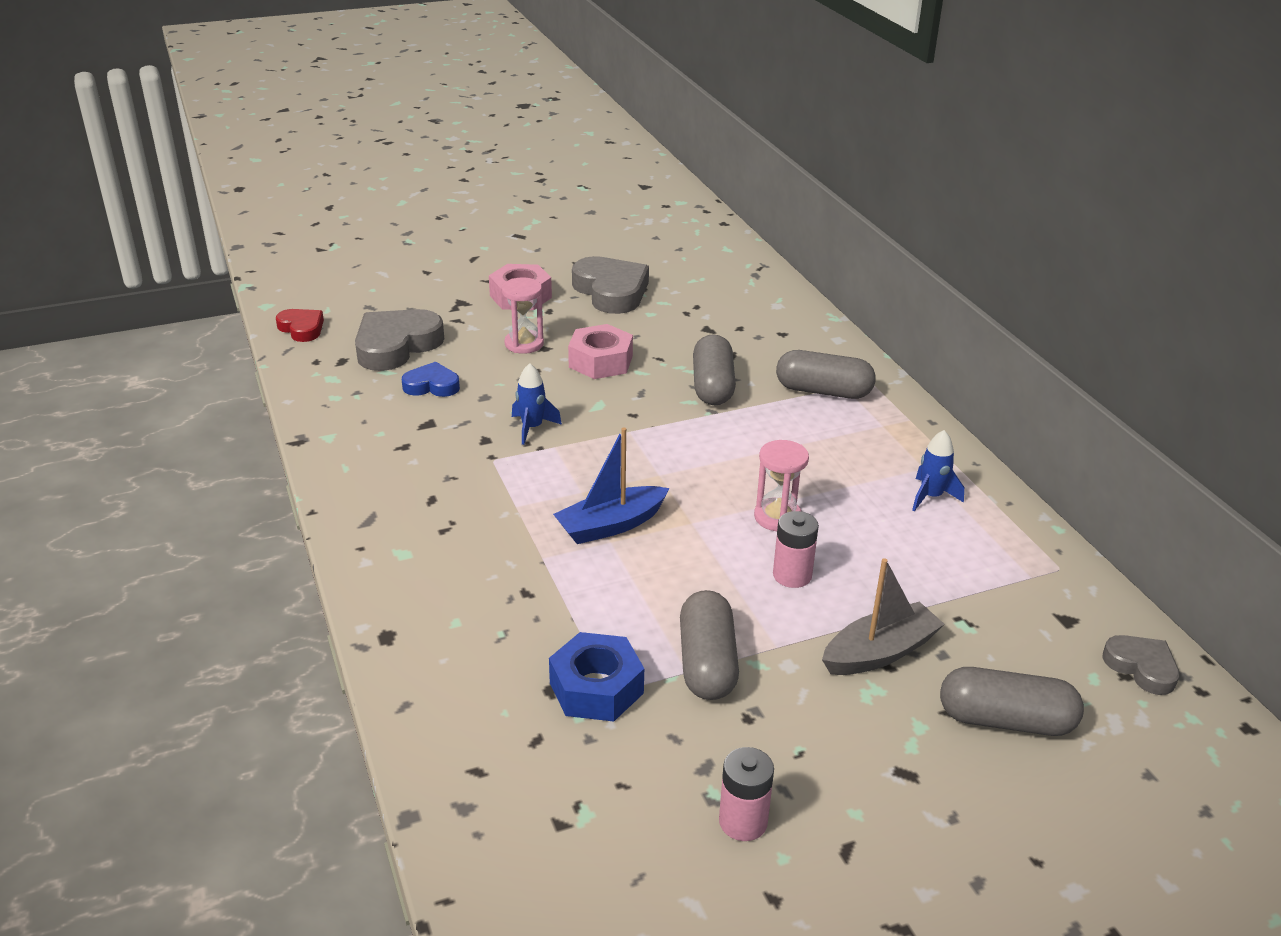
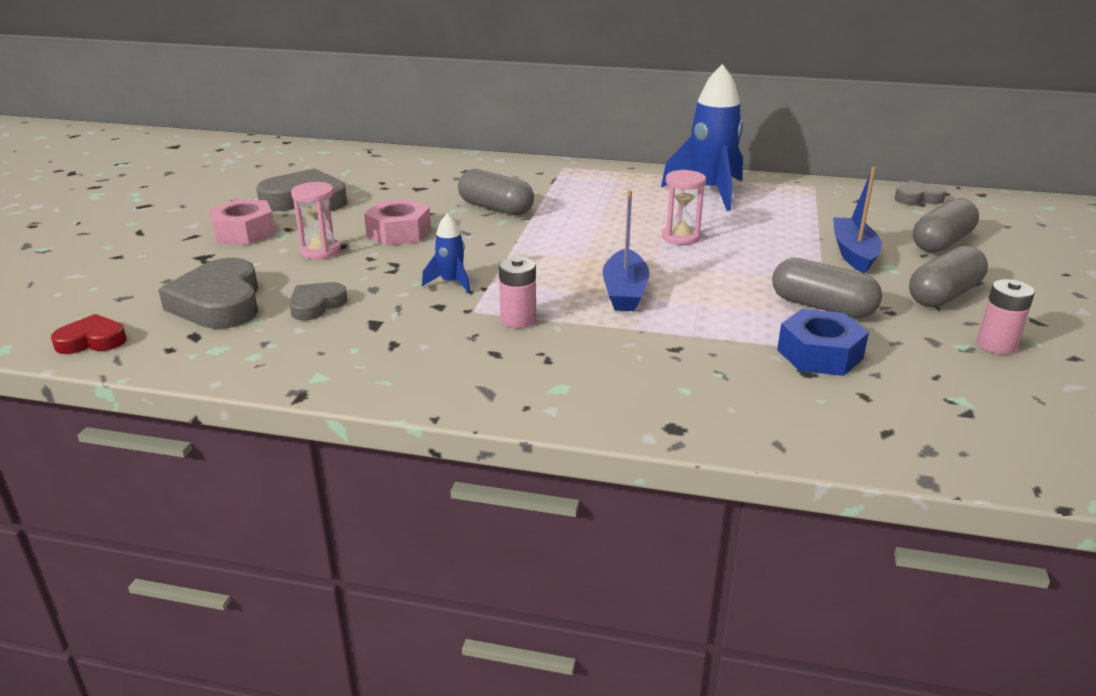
camera: 55 degrees left, 5 degrees down
(432, 385) = (316, 305): blue heart -> grey heart
(792, 575) = (750, 253): pink battery -> pink battery (518, 319)
(823, 391) = (554, 181): grey capsule -> grey capsule (944, 295)
(879, 652) = (853, 253): grey boat -> blue boat
(931, 496) = (709, 192): blue rocket -> blue rocket, size x2.08

